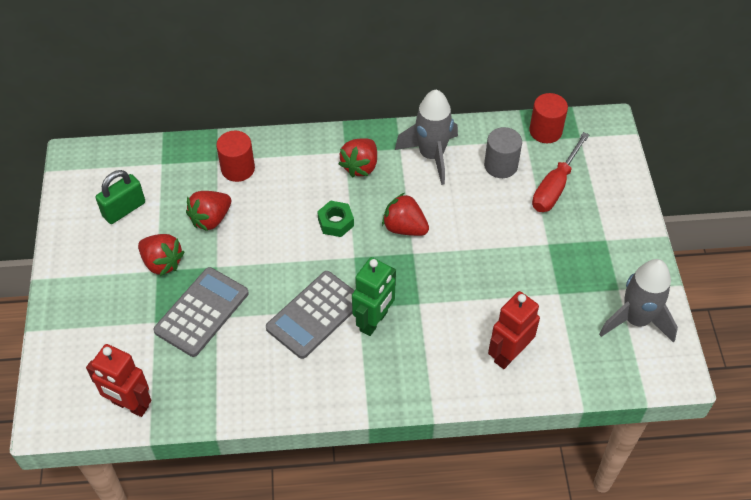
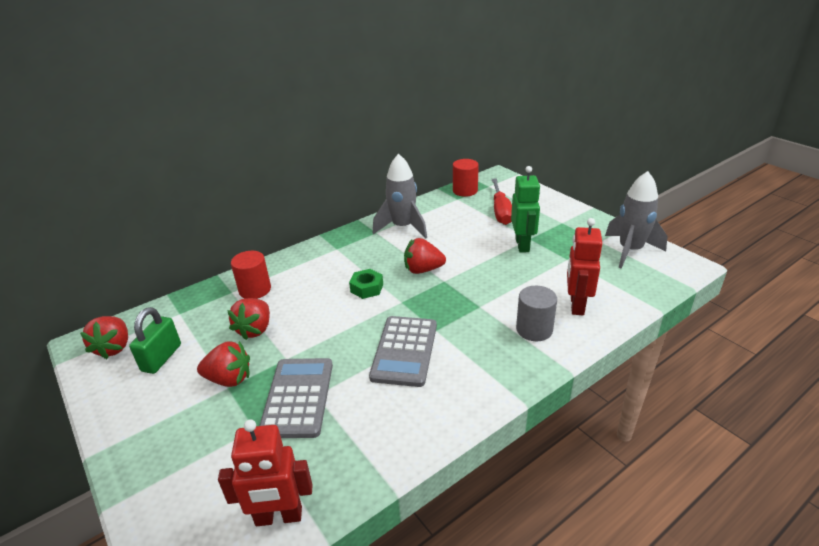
camera: 30 degrees left, 20 degrees down
(360, 166) = (356, 251): red strawberry -> red strawberry (114, 348)
(374, 321) = (457, 332): green robot -> green robot (522, 245)
(500, 165) = (455, 215): grey cylinder -> grey cylinder (534, 329)

